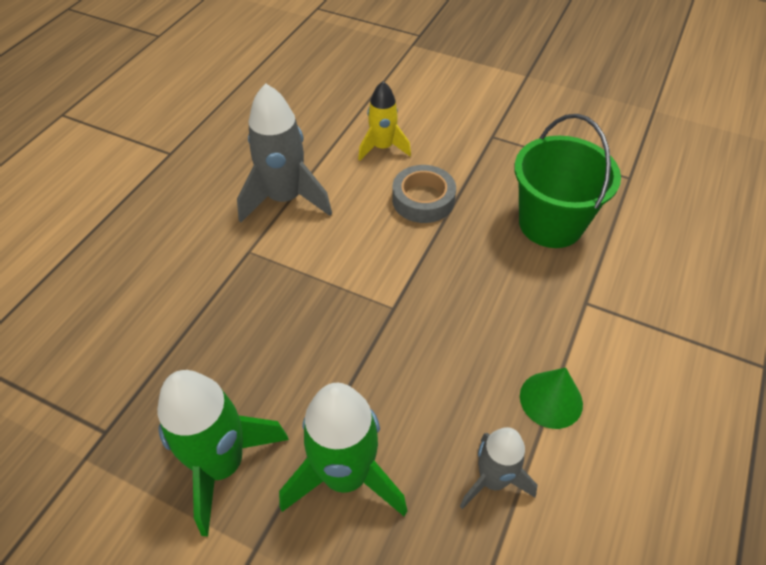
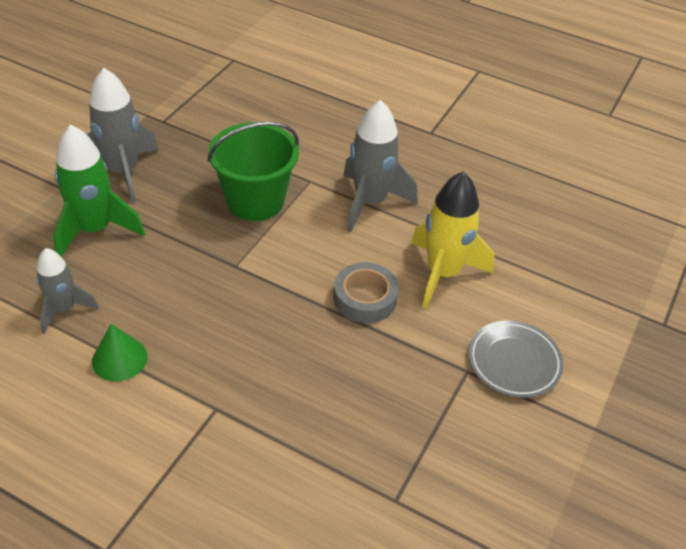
camera: 90 degrees right, 5 degrees down
(222, 464) = (123, 172): green rocket -> grey rocket
(382, 148) = (443, 273): yellow rocket -> yellow rocket, size x1.62
(476, 110) = (514, 362): none -> grey plate
(550, 223) = (324, 400): green bucket -> green bucket (255, 201)

